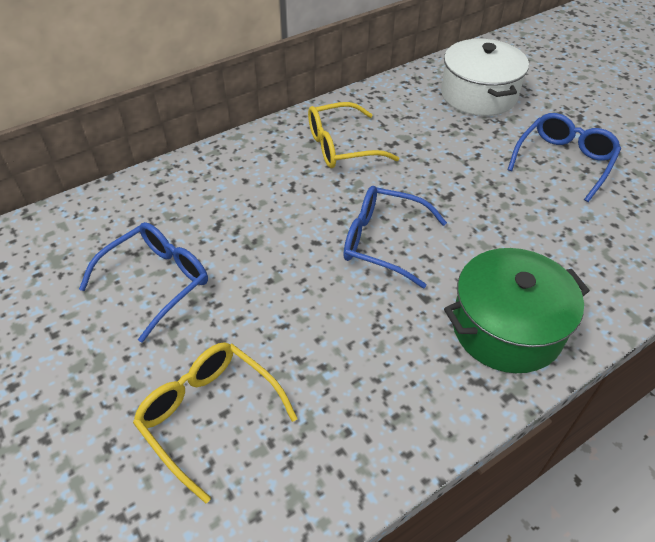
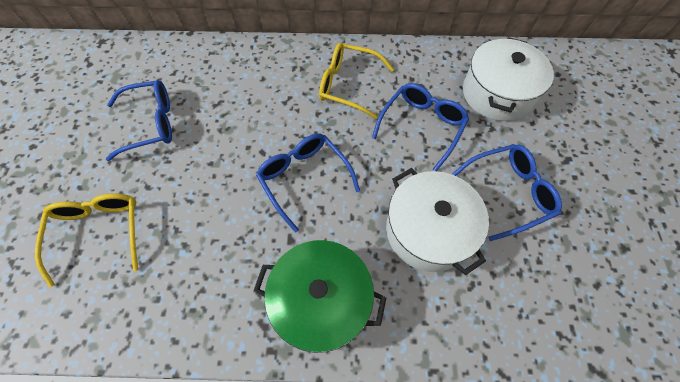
camera: 35 degrees right, 15 degrees up
(443, 147) = (422, 126): none -> blue glasses
(534, 222) = (428, 230): none -> white pot

